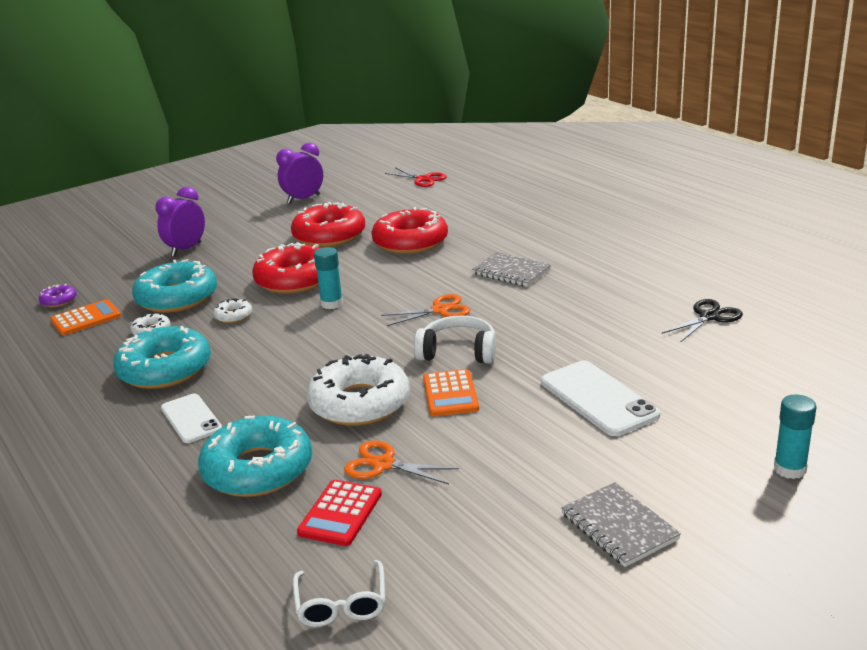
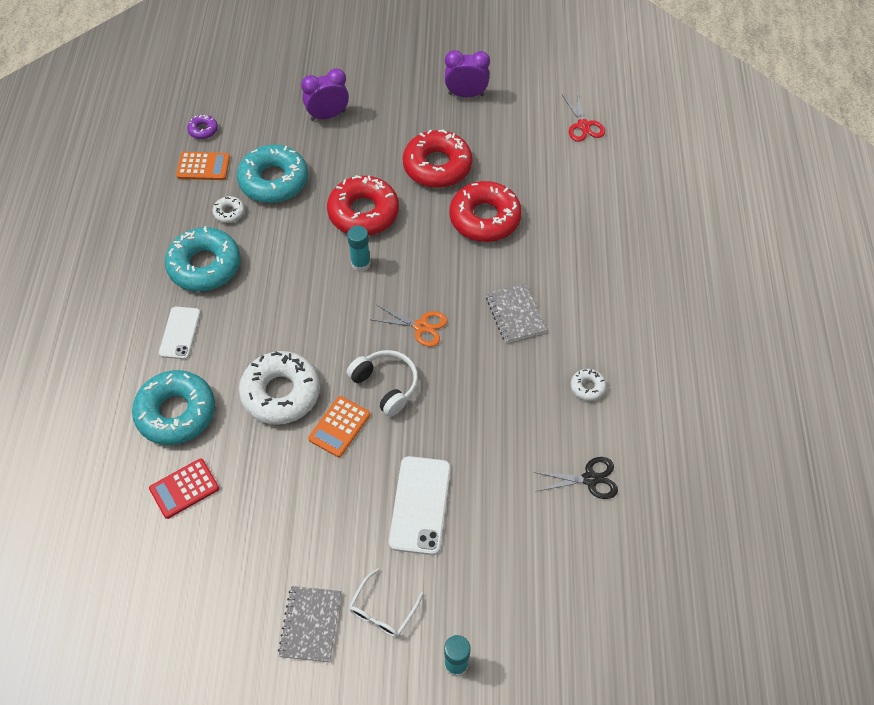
camera: 35 degrees right, 30 degrees up
(233, 316) = (289, 232): white donut -> white donut (587, 387)
(341, 603) = (126, 560): white glasses -> white glasses (383, 610)
(383, 464) = (242, 464): orange scissors -> none

